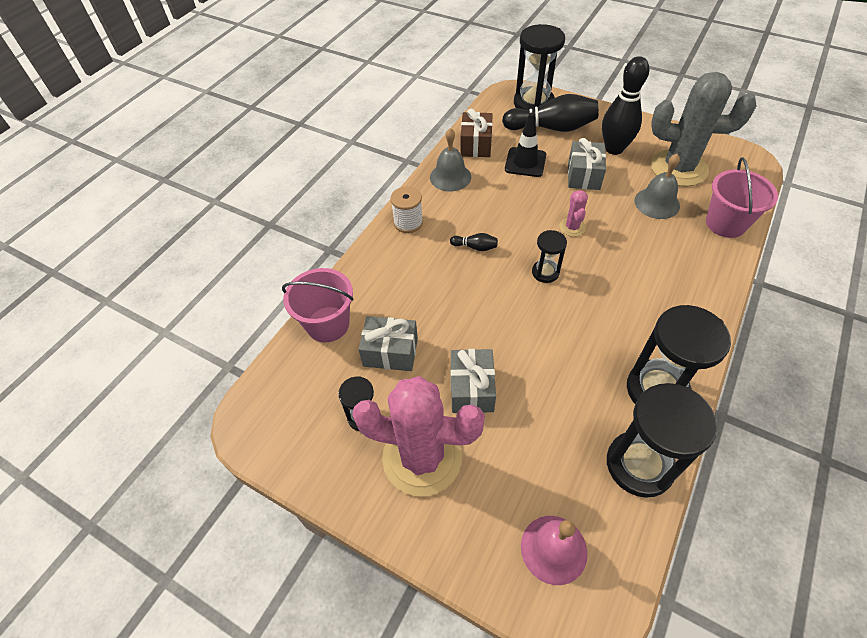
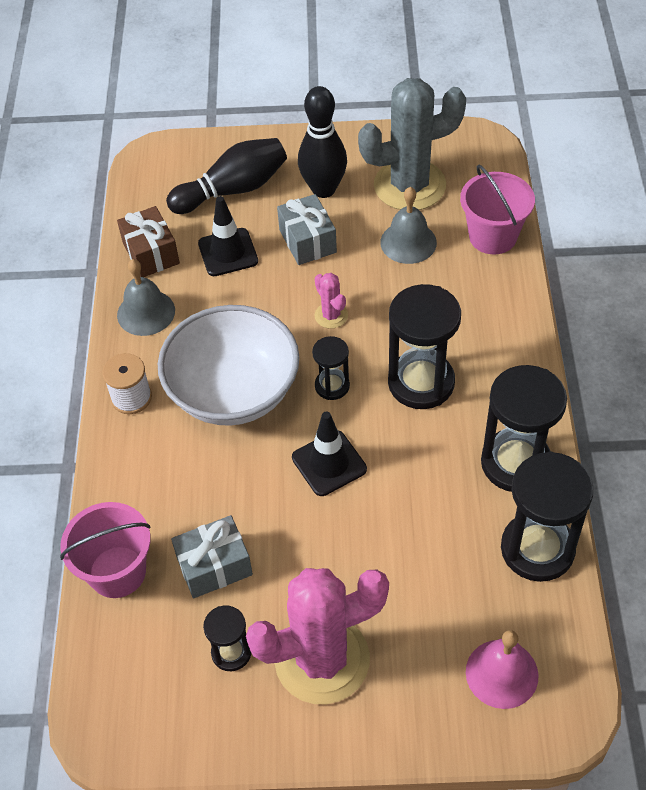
camera: 30 degrees left, 0 degrees up
(472, 389) = (330, 560): grey gift -> none
(475, 247) = (233, 392): black bowling pin -> white bowl
(512, 322) = (329, 463): none -> black traffic cone
(533, 103) = (190, 163): black hourglass -> black hourglass (421, 382)

